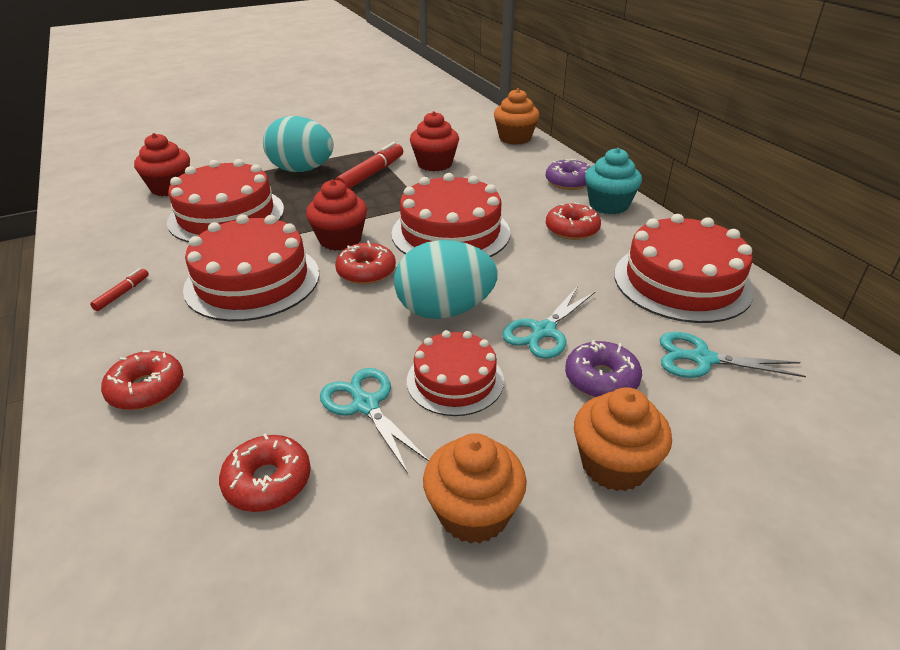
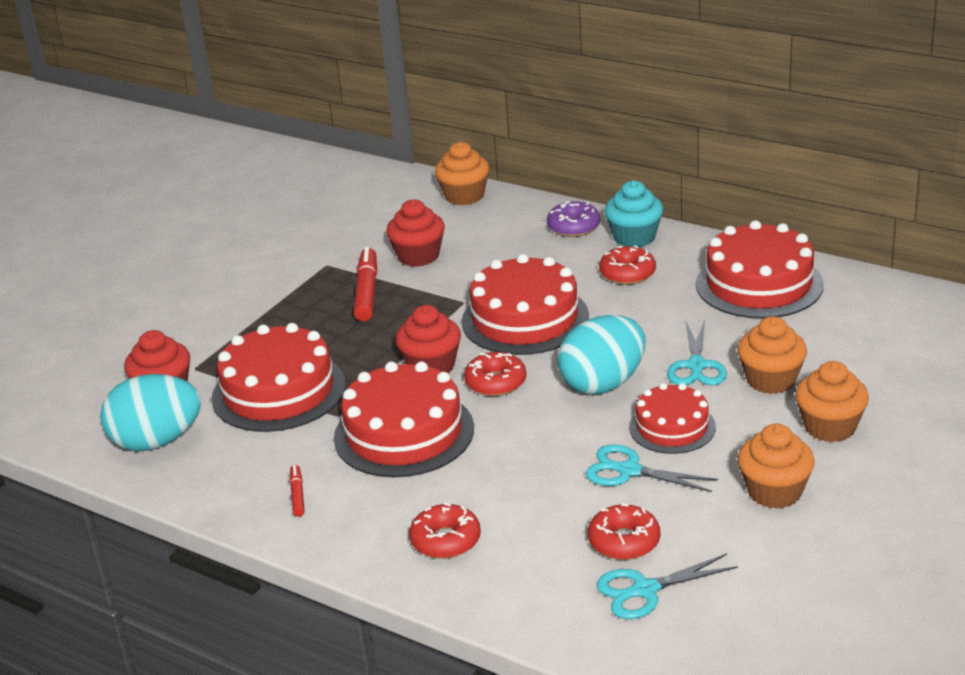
camera: 30 degrees left, 5 degrees down
(302, 170) = (283, 316): turquoise egg -> turquoise egg (157, 441)
(601, 379) = (771, 380): purple donut -> orange cupcake
(701, 359) = (823, 337): turquoise scissors -> turquoise scissors (644, 590)

